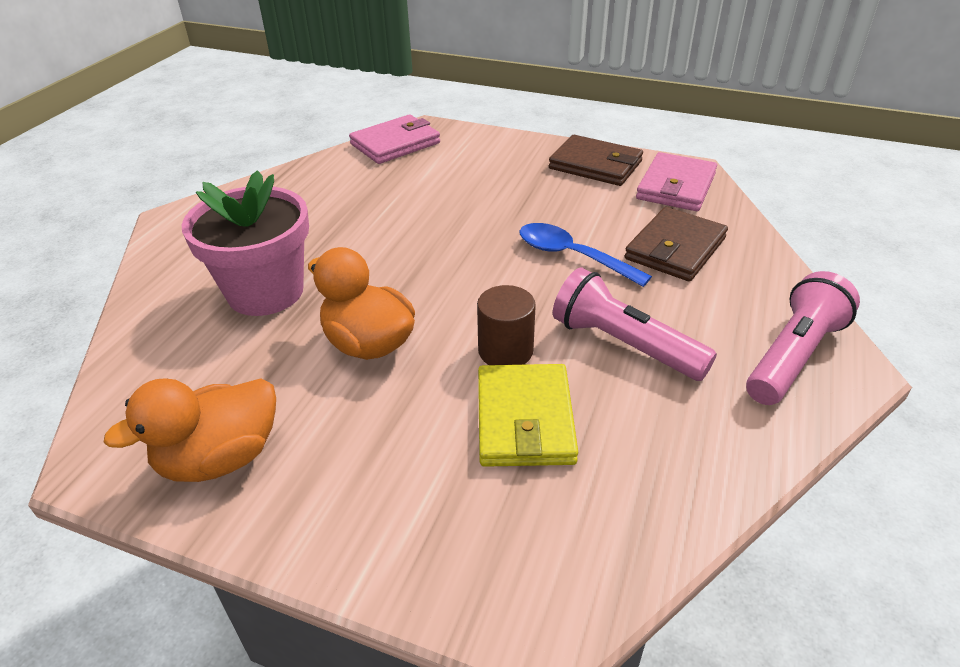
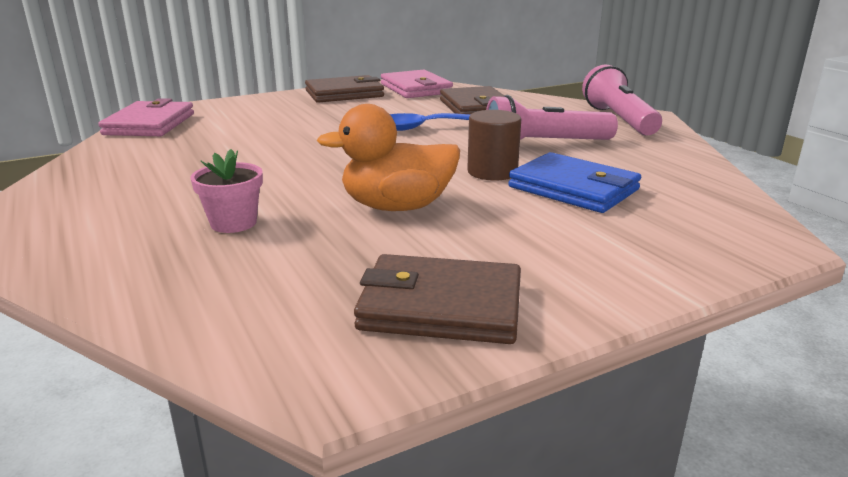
camera: 50 degrees left, 15 degrees down
(220, 458) = (441, 306): orange duck -> brown wallet
(265, 292) = (233, 223): pink flower pot -> pink flower pot, size x0.49
(524, 419) = (573, 188): yellow wallet -> blue wallet

